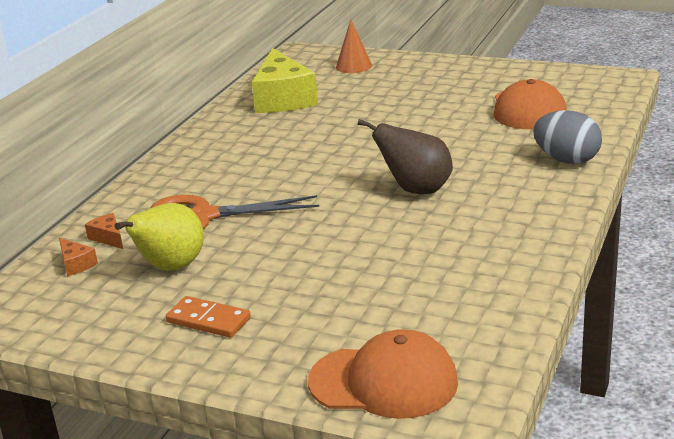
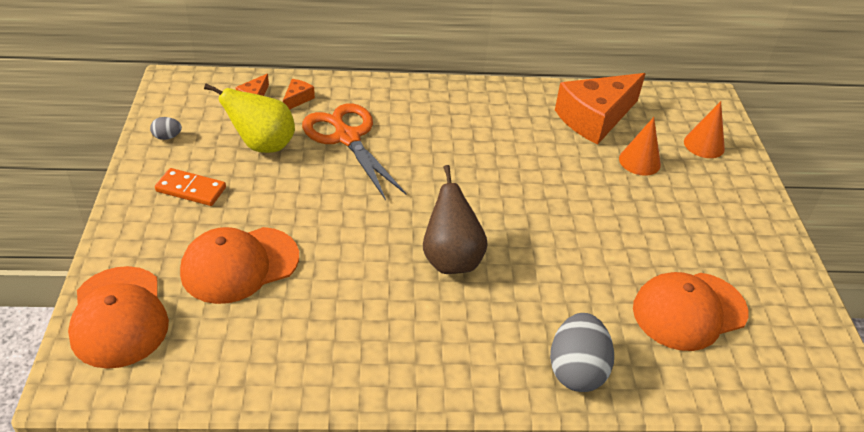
camera: 60 degrees right, 15 degrees up
(95, 330) = (167, 137): none -> grey egg
(208, 320) = (191, 189): orange domino -> orange domino turned 75 degrees counterclockwise
(283, 98) = (595, 118): yellow cheese -> orange cheese
(352, 299) = (239, 265): none -> orange cap
(353, 93) = (639, 161): none -> orange cone

